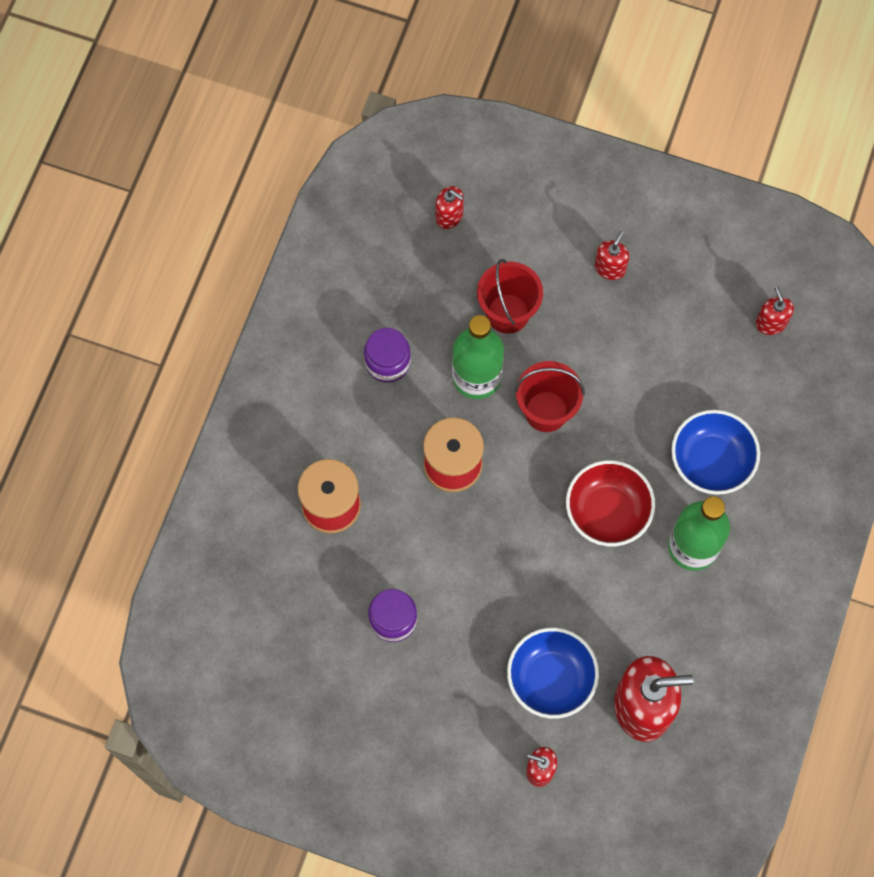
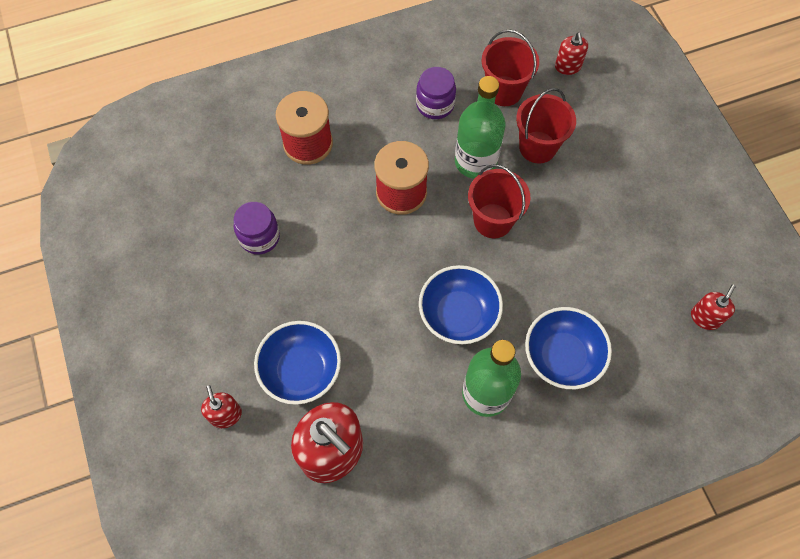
camera: 50 degrees right, 5 degrees down
(426, 292) = (504, 91): none -> red bucket
(607, 511) = (458, 314): red bowl -> blue bowl
(610, 268) = (633, 183): red soap dispenser -> none

